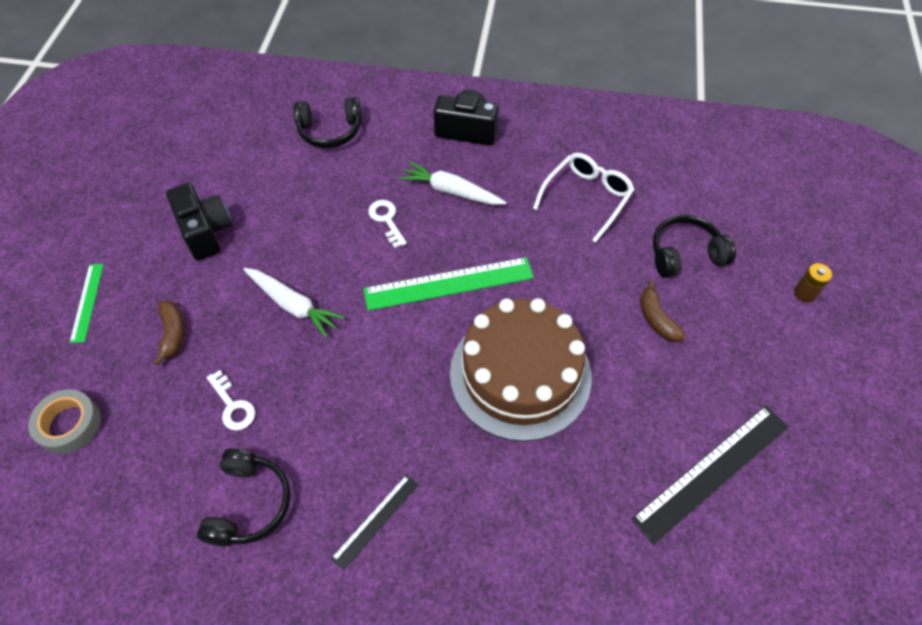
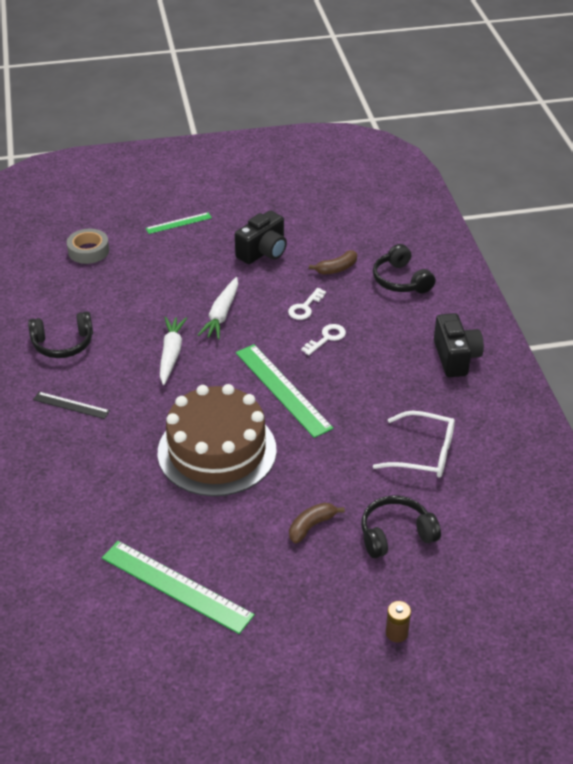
camera: 70 degrees right, 15 degrees down
(173, 334) = (172, 268): brown banana -> brown banana (337, 269)
(233, 405) = (129, 313): white key -> white key (305, 307)
(451, 191) = (379, 366): white carrot -> white carrot (171, 354)
(685, 254) = (396, 534): black headphones -> black headphones turned 75 degrees counterclockwise
(712, 471) = (176, 586): black ruler -> green ruler

